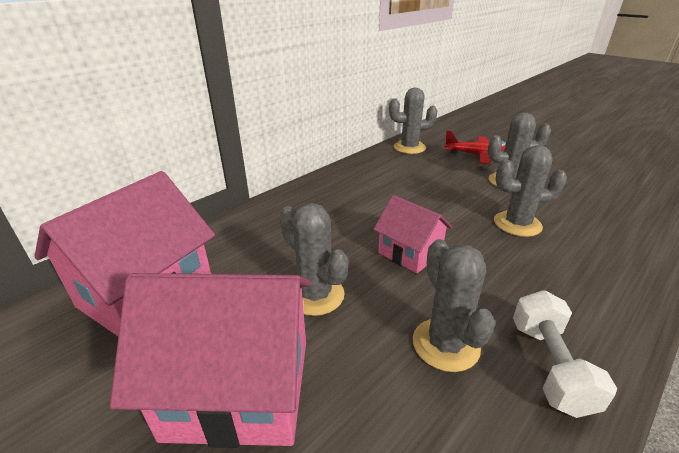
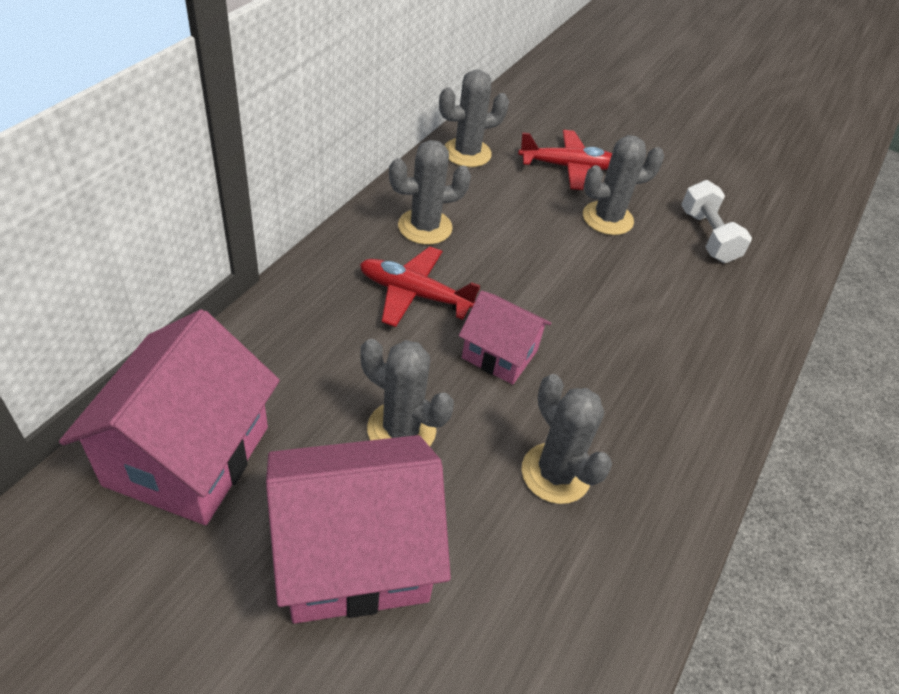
camera: 20 degrees left, 15 degrees up
(352, 213) = (414, 294): none -> red plane
(517, 224) = (621, 295): grey cactus -> grey cactus (425, 227)
(549, 366) = (656, 483): white dumbbell -> white dumbbell (707, 236)

